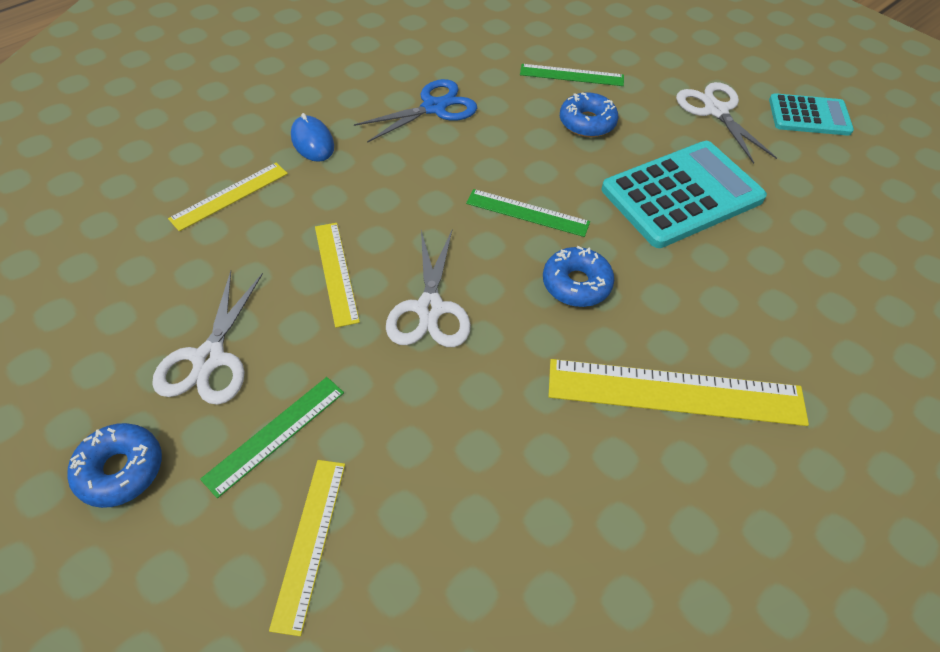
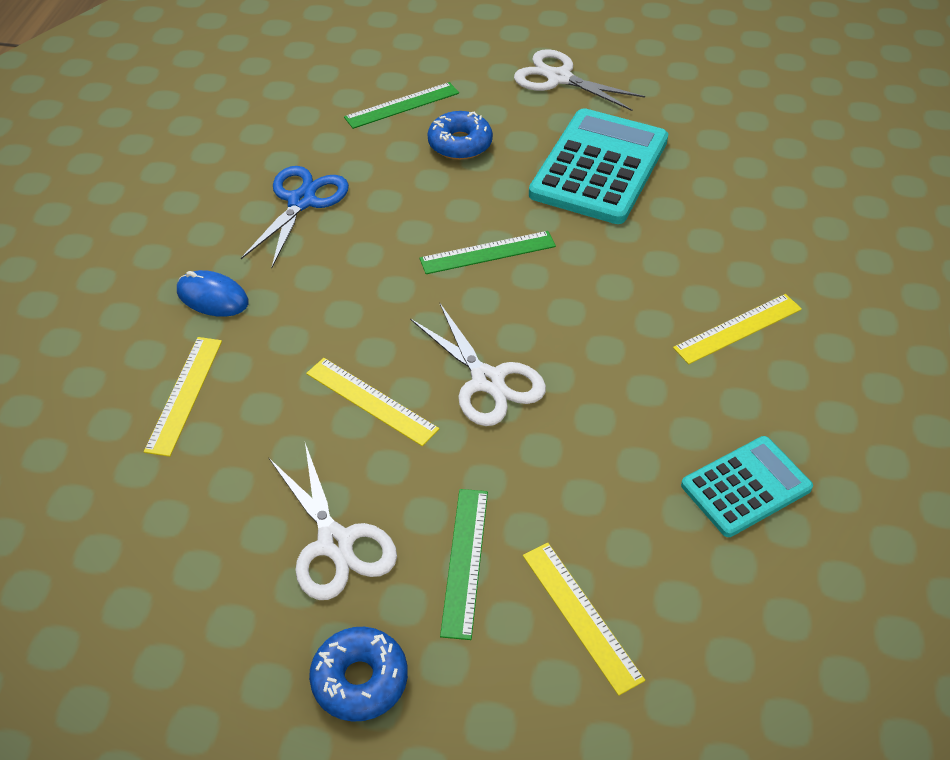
camera: 35 degrees left, 5 degrees down
(576, 284) = (587, 289): blue donut -> none
(675, 392) = (738, 328): yellow ruler -> yellow ruler, size x0.59
(809, 116) = (637, 46): turquoise calculator -> turquoise calculator (746, 487)

